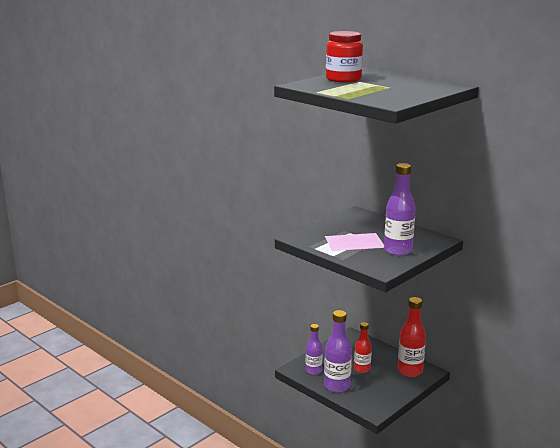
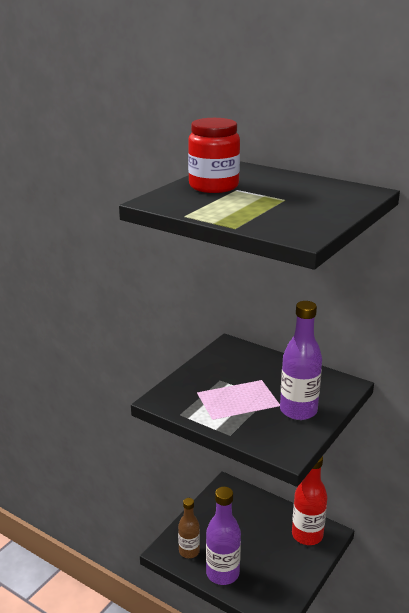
camera: 10 degrees left, 5 degrees up
(313, 371) = (189, 551): purple bottle -> brown bottle
(362, 369) = (248, 540): red bottle -> none

